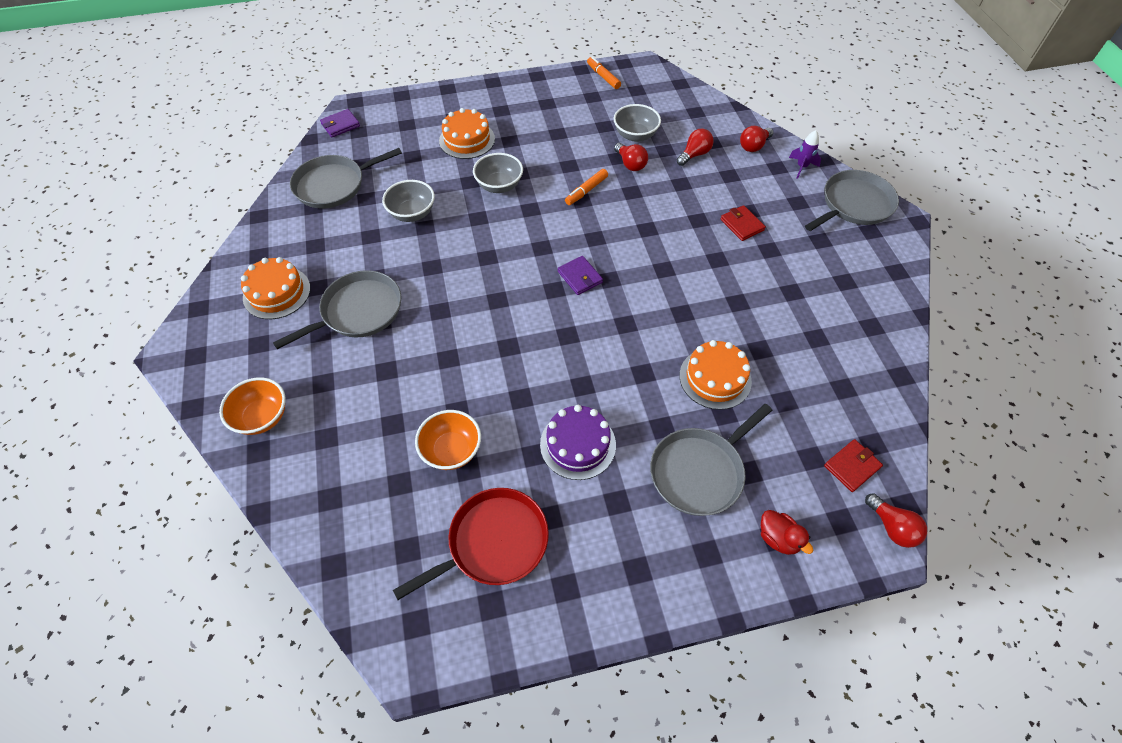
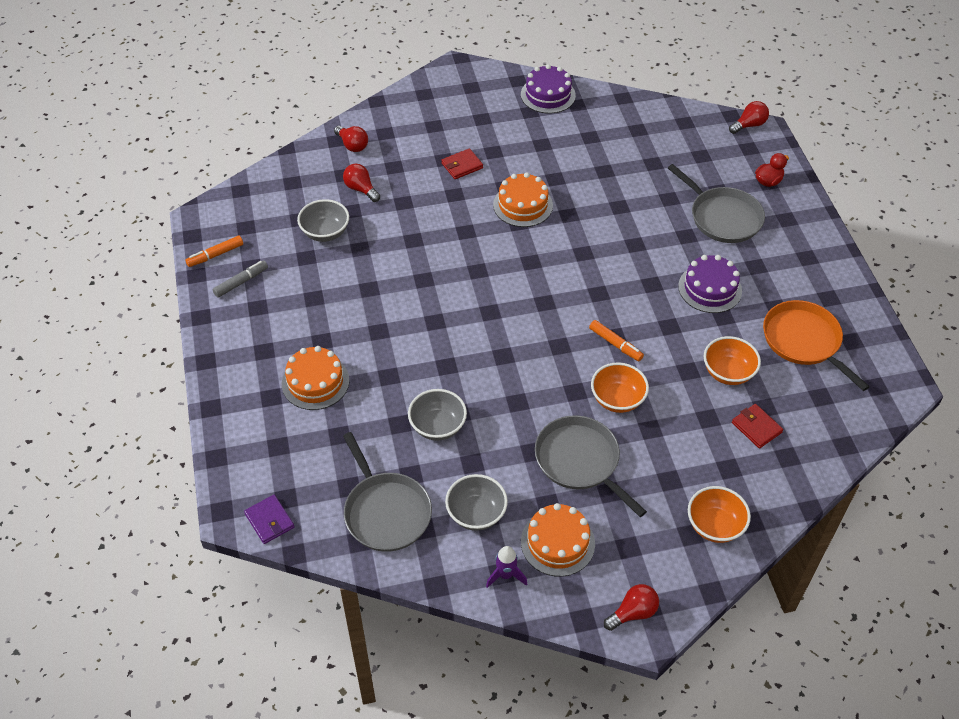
camera: 90 degrees left, 5 degrees down
(426, 344) = (617, 399): none -> orange bowl
(493, 543) = (804, 341): red pan -> orange pan
(499, 186) = (397, 349): grey bowl -> grey bowl (476, 513)
(574, 92) = (241, 282): none -> grey marker
(580, 277) = (529, 283): purple wallet -> none
(586, 191) = (410, 275): orange marker -> orange marker (615, 344)
(630, 164) = (371, 239): red light bulb -> red light bulb (633, 613)
(715, 378) = (636, 200): orange cake -> orange cake (523, 205)
(801, 167) = (386, 117): purple rocket -> purple rocket (505, 575)
(852, 466) = (705, 136): red wallet -> red wallet (756, 427)
(854, 205) = (438, 92): grey pan -> none
(880, 299) = (548, 95): none -> purple cake

